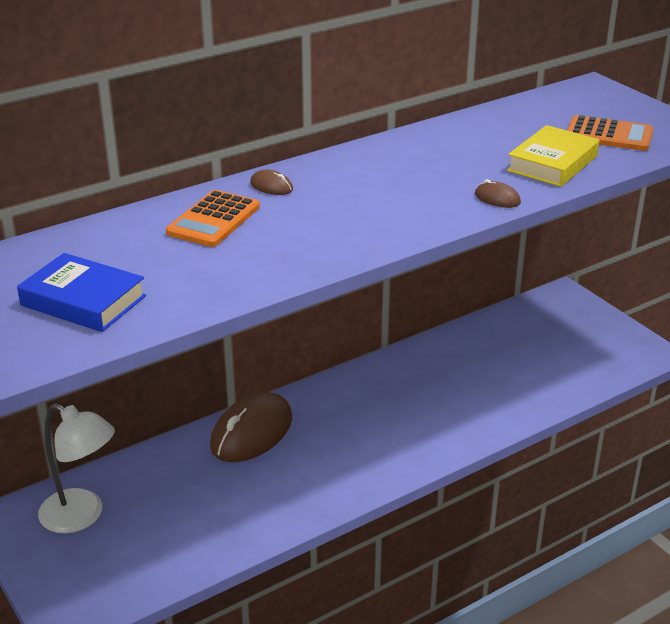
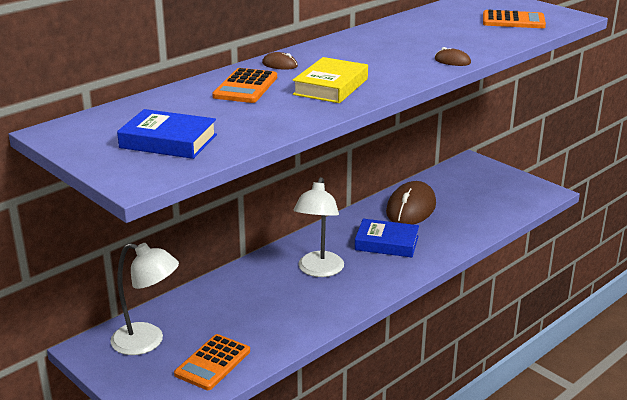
camera: 10 degrees left, 5 degrees down
(150, 556) = (212, 363): none -> orange calculator
(252, 432) = (265, 271): brown mouse -> brown mouse (411, 208)
(318, 439) = (319, 270): none -> white lamp
(416, 407) = (386, 243): none -> blue book
(552, 163) = (481, 39): yellow book -> yellow book (331, 87)

